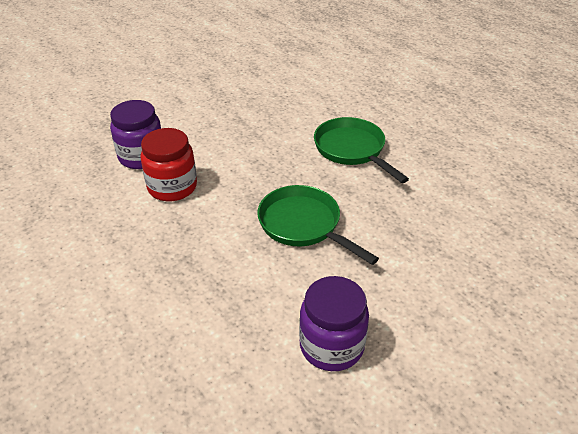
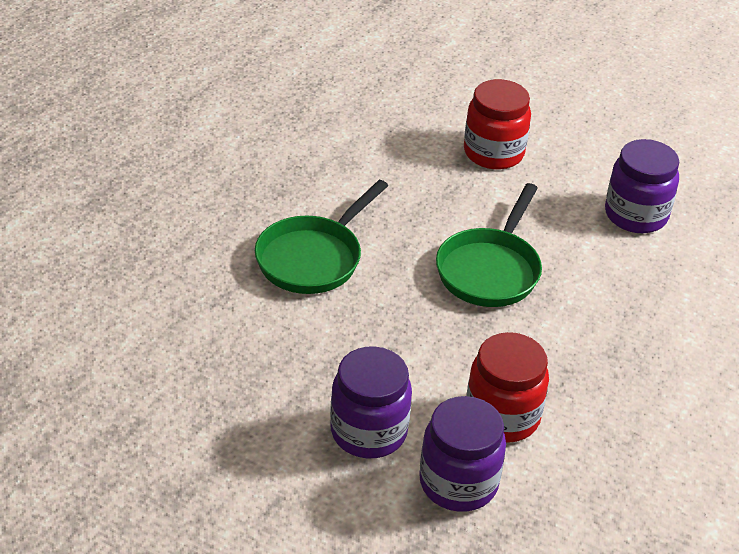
camera: 115 degrees left, 0 degrees up
(199, 136) = (368, 432): none -> purple jar
(451, 277) = (493, 153): none -> red jar

